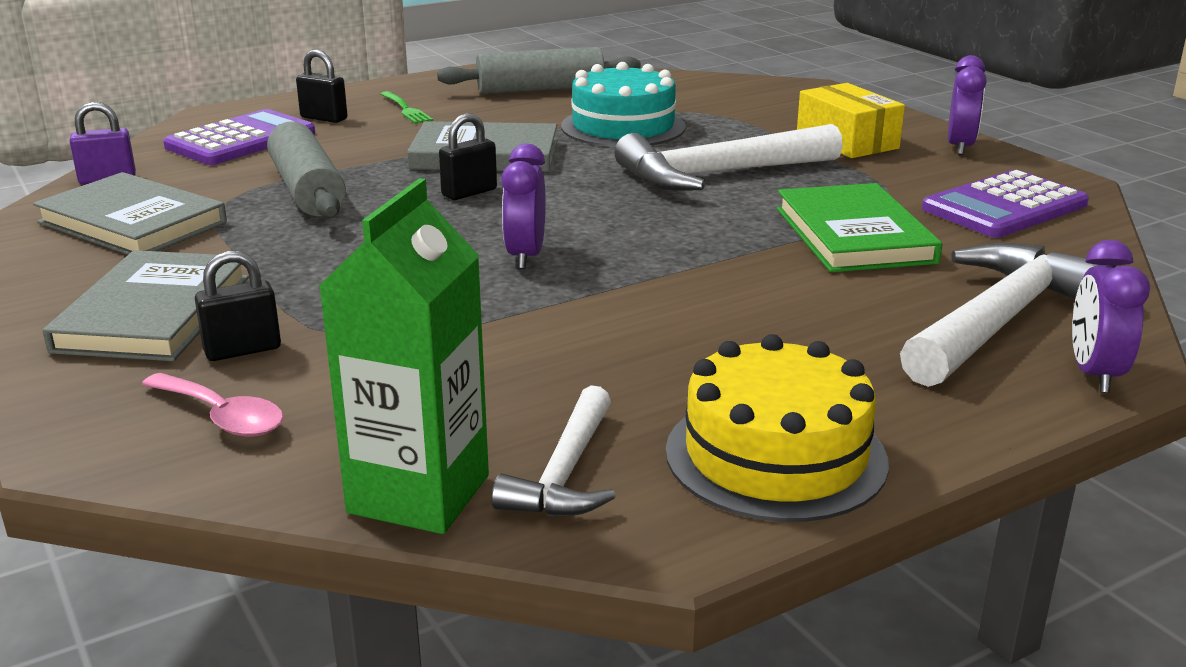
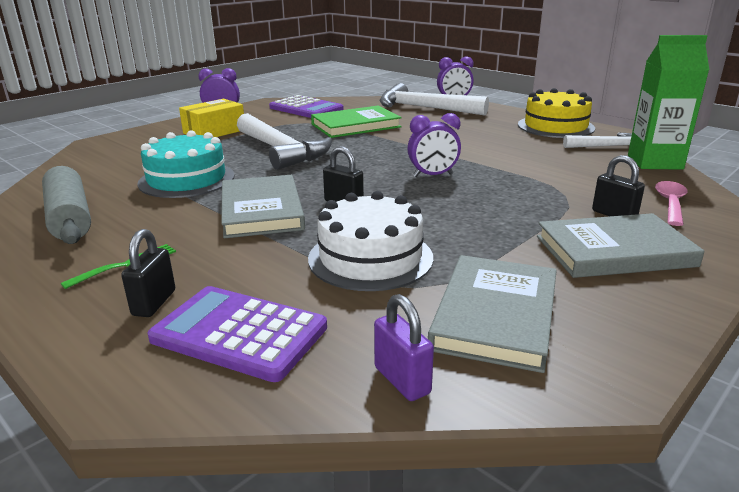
camera: 105 degrees left, 0 degrees up
(307, 190) = (370, 258): grey rolling pin -> white cake

